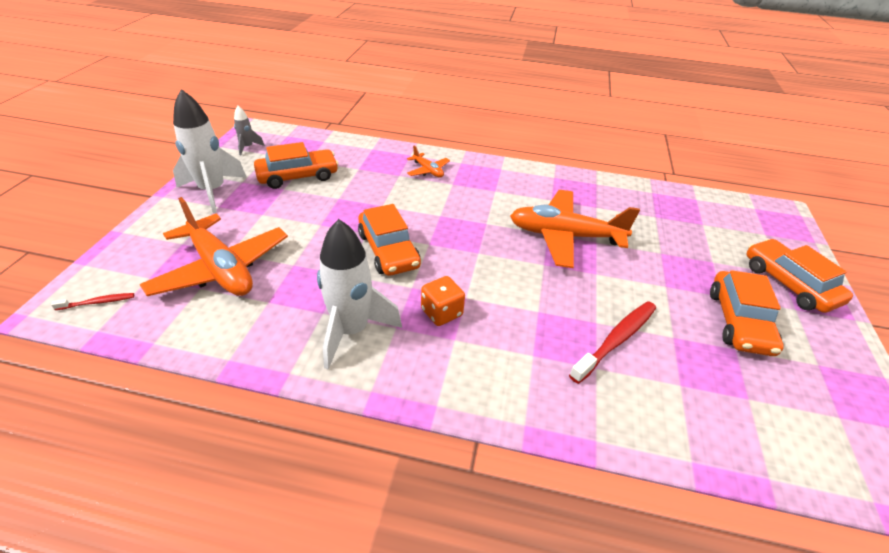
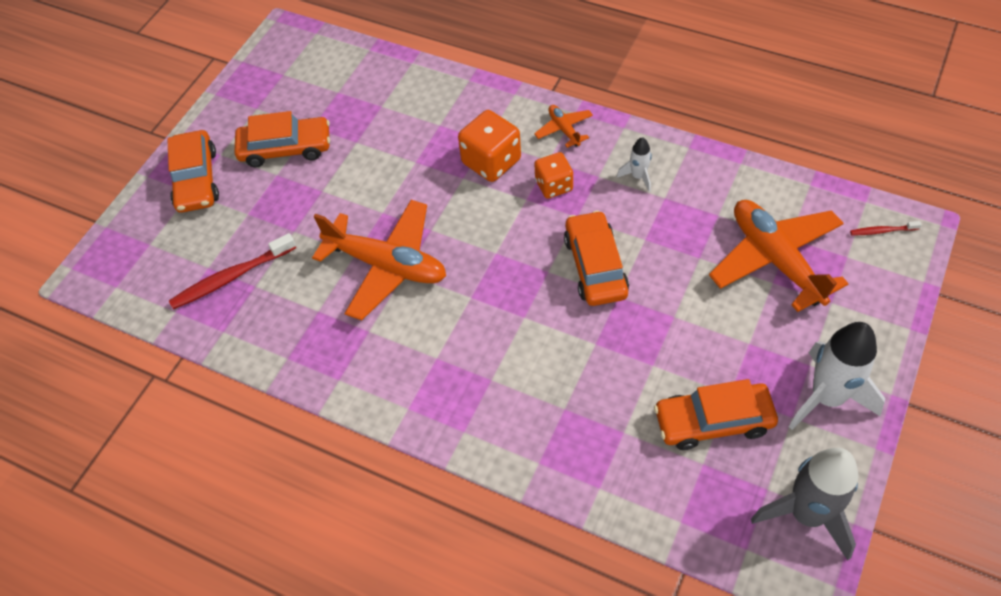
camera: 160 degrees left, 15 degrees up
(248, 147) = (807, 514): grey rocket -> grey rocket, size x2.10
(351, 331) = (638, 177): white rocket -> white rocket, size x0.48
(428, 171) = (519, 414): orange plane -> orange plane (564, 129)
(516, 330) = (491, 162): none -> orange dice
(616, 340) = (408, 144): red toothbrush -> red toothbrush (231, 277)
(739, 321) = (285, 148): orange car -> orange car turned 60 degrees clockwise

